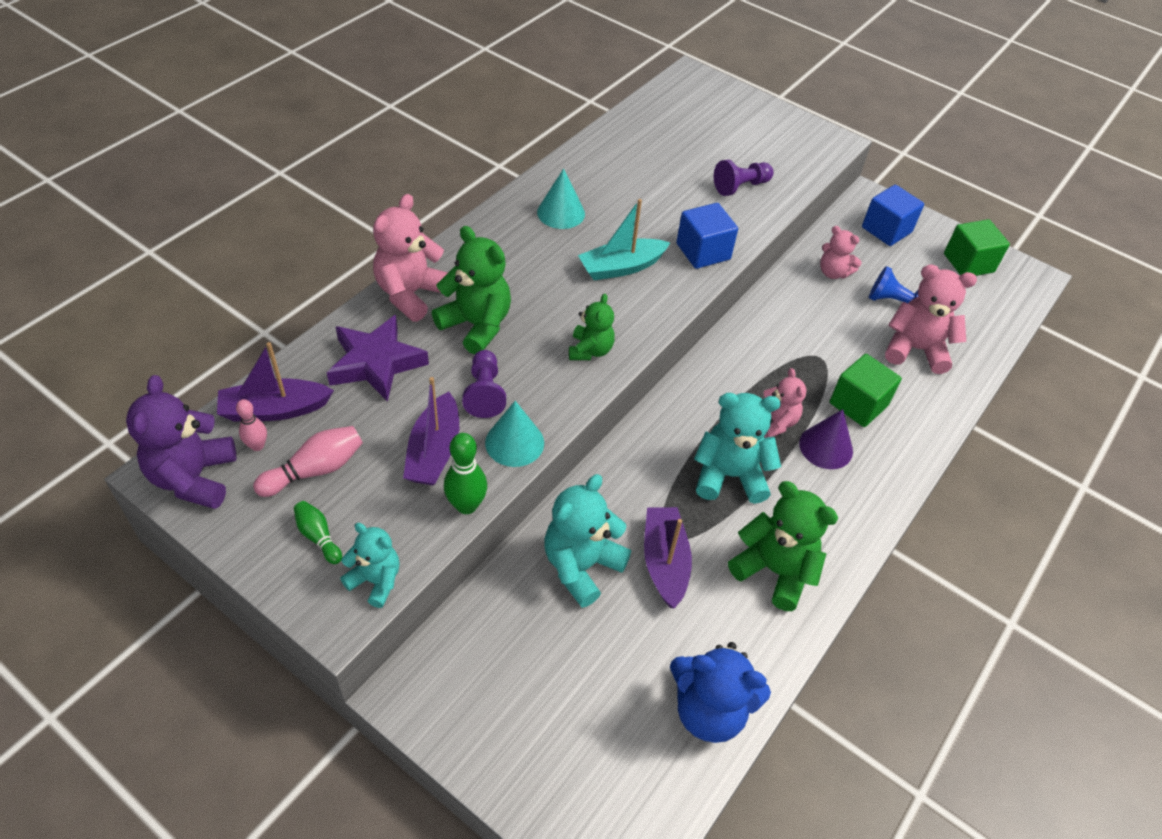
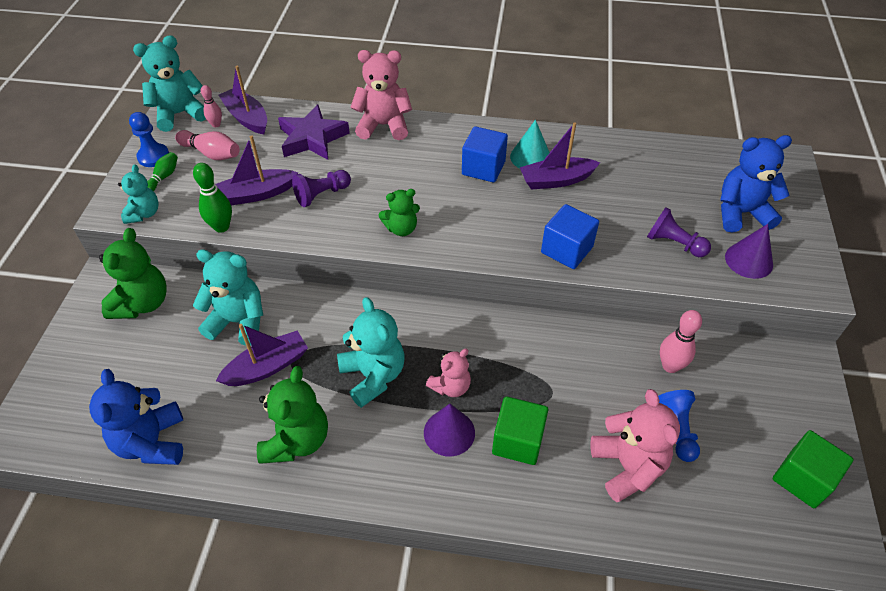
camera: 65 degrees right, 0 degrees up
(194, 478) = (180, 114): purple teddy bear -> turquoise teddy bear
(263, 536) = (153, 156): none -> blue pawn
(476, 325) = (380, 165): green teddy bear -> green teddy bear (142, 303)
(514, 442) = (288, 226): turquoise cone -> none
(608, 213) = (556, 180): none -> purple boat
(621, 267) = (503, 211): turquoise boat -> none
(733, 133) = (741, 213): none -> blue teddy bear
(787, 159) = (749, 260): none -> purple cone
(833, 272) = (670, 366): pink teddy bear -> pink bowling pin
(886, 230) = (776, 389): blue cube -> blue cube (483, 168)

